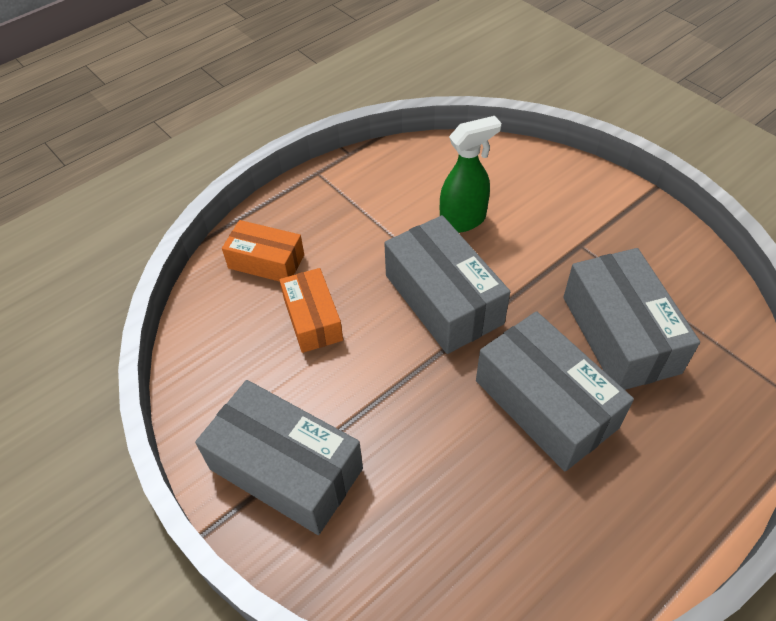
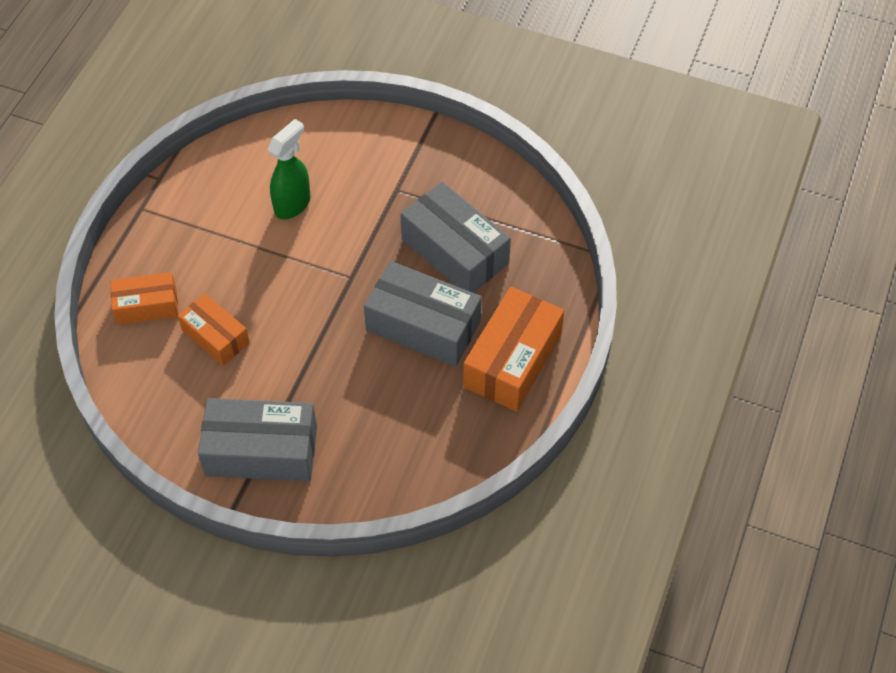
camera: 30 degrees left, 5 degrees up
(443, 299) = (310, 278): grey box -> none
(642, 497) = (512, 360): none -> orange box

